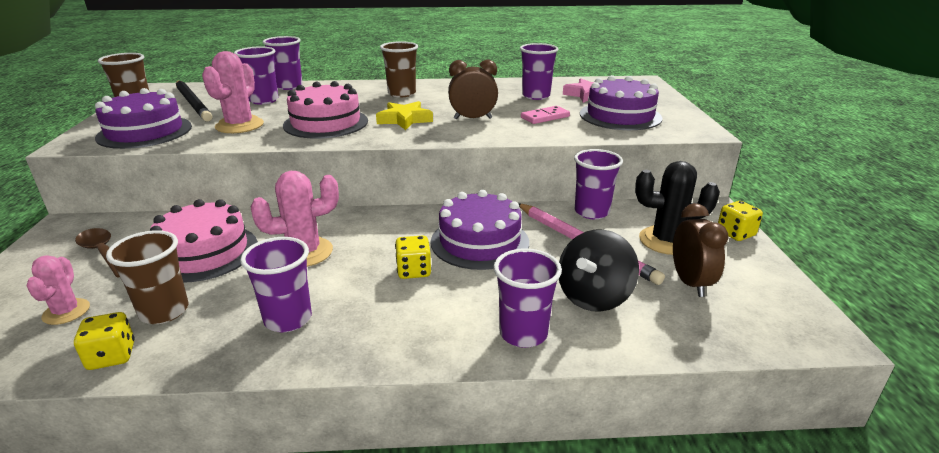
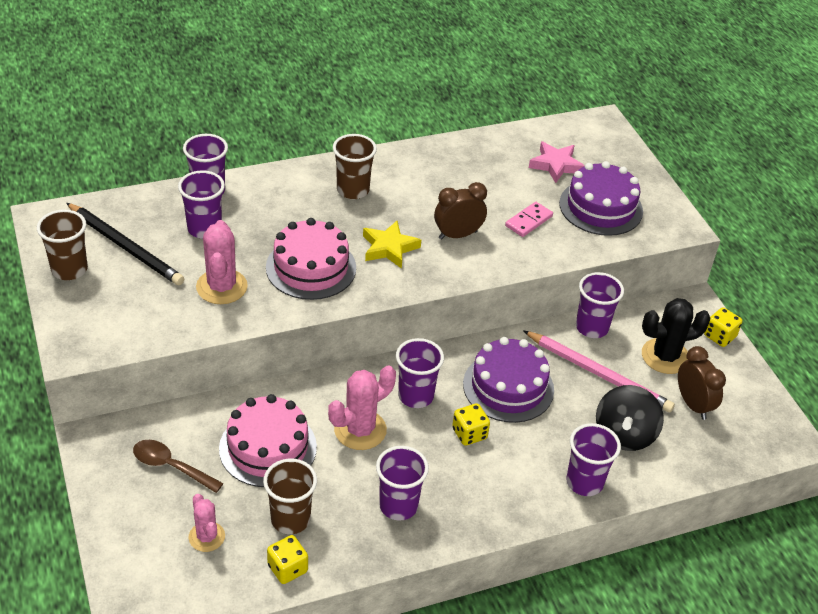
camera: 20 degrees left, 15 degrees up
(145, 132) = (128, 316): purple cake -> none
(536, 96) = (502, 175): purple cup -> purple cup (415, 396)

